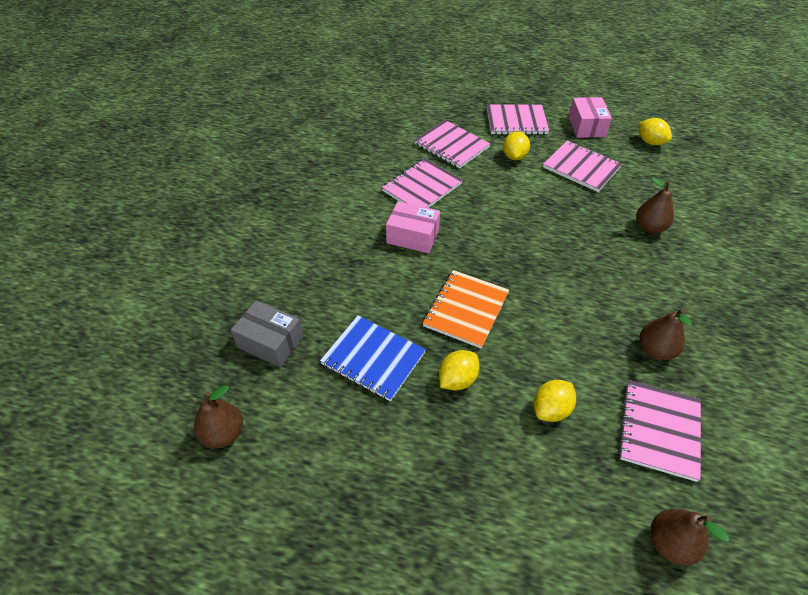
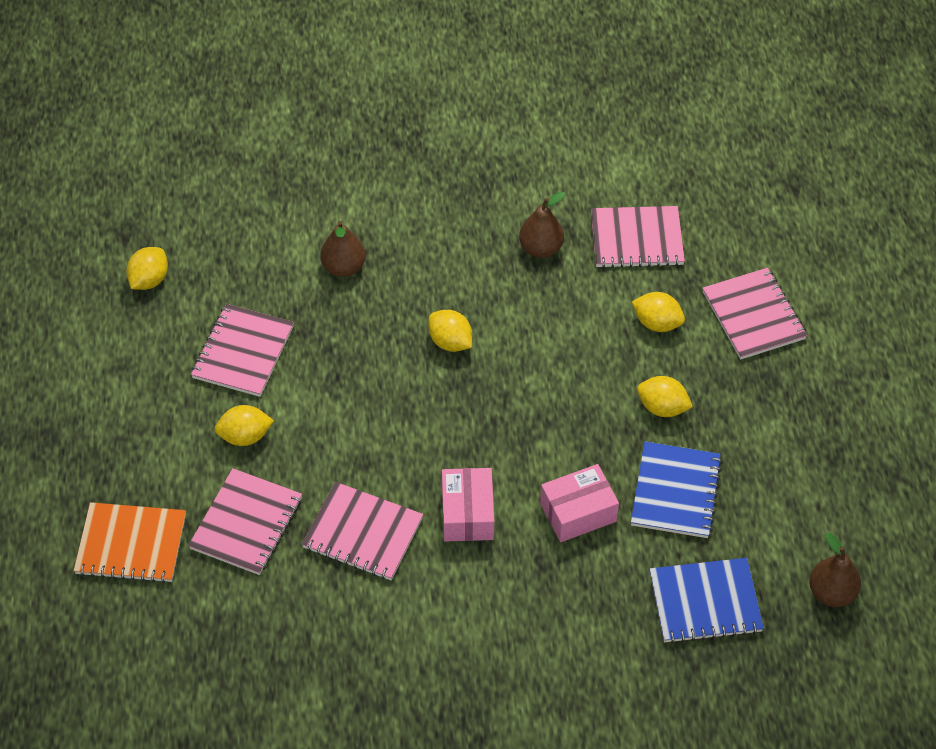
camera: 110 degrees left, 5 degrees up
(270, 342) = (705, 602): grey box -> blue notebook
(466, 310) = (565, 424): orange notebook -> orange notebook (131, 544)
(516, 121) = (149, 452): pink notebook -> pink notebook (753, 315)
(564, 266) = (450, 342): none -> yellow lemon
(586, 126) = (133, 360): pink box -> pink box (578, 512)
(670, 543) = (742, 225): brown pear -> none

